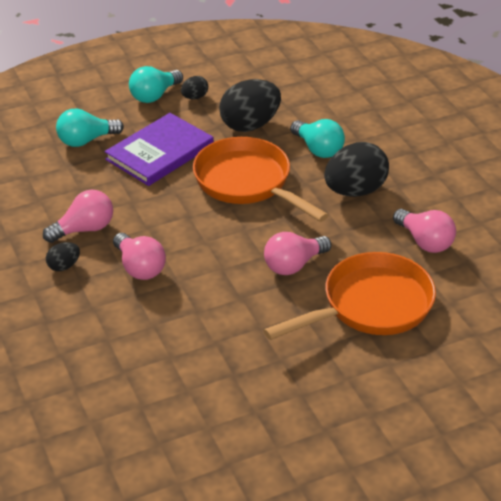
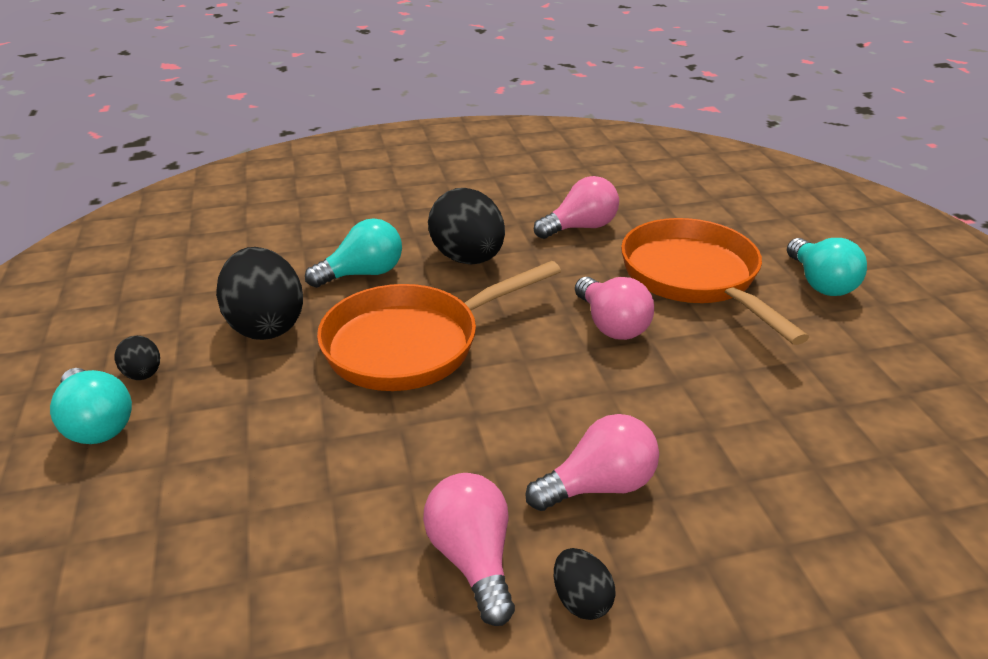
camera: 80 degrees left, 5 degrees down
(86, 140) = (176, 538): turquoise light bulb -> turquoise light bulb (820, 283)
(160, 152) = (280, 432): purple book -> none

